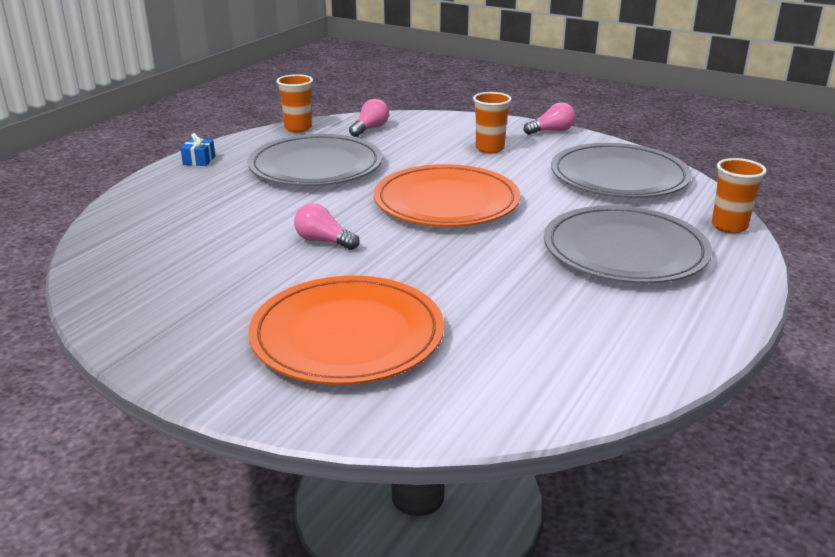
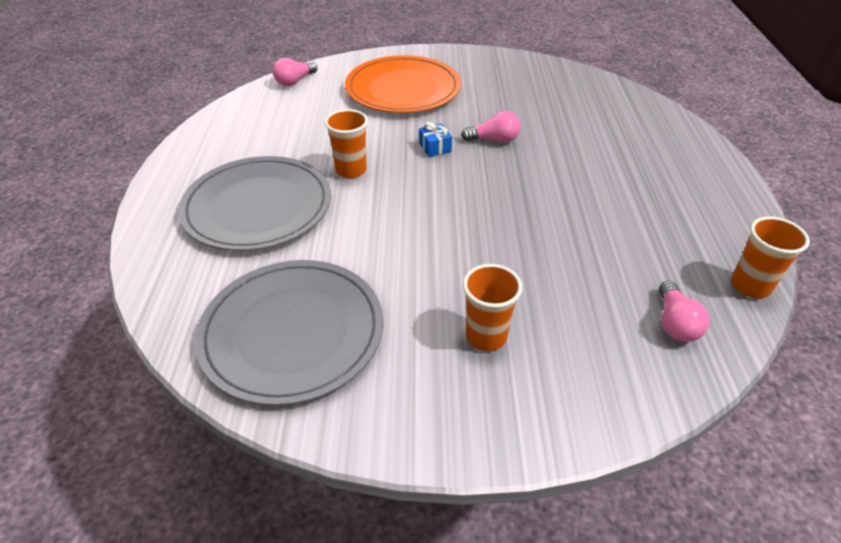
camera: 150 degrees right, 15 degrees up
(199, 160) = (729, 188): blue gift -> blue gift (435, 147)
(316, 166) = (622, 221): grey plate -> none
(446, 201) = (448, 214): orange plate -> none
(551, 131) = (439, 437): pink light bulb -> pink light bulb (295, 81)
(729, 226) = (156, 276): orange cup -> orange cup (351, 170)

